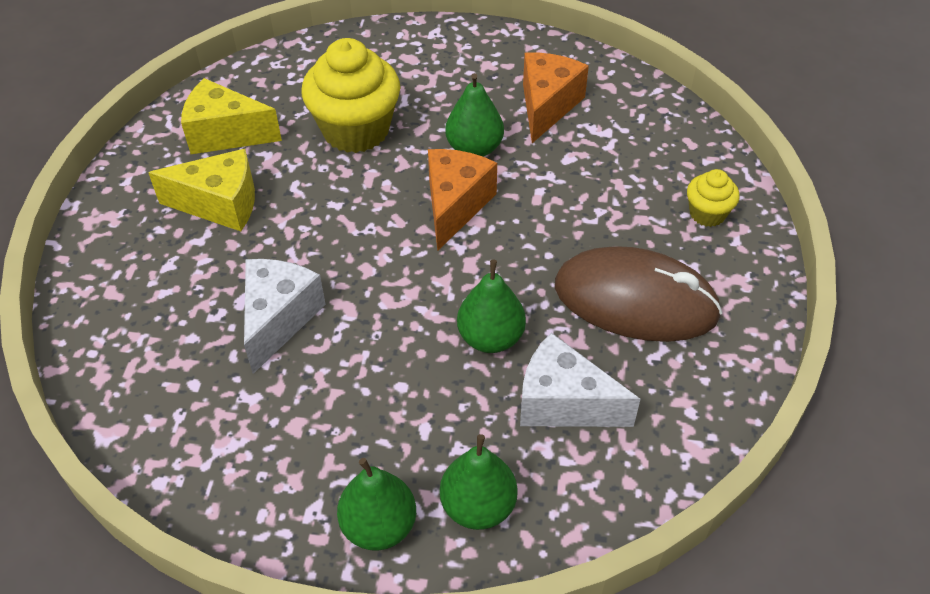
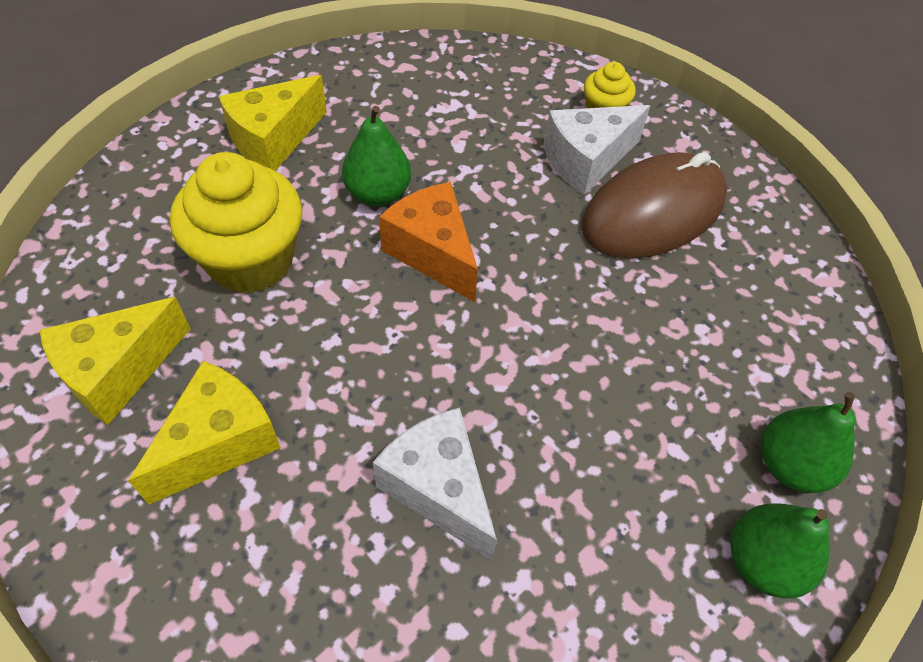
camera: 55 degrees left, 5 degrees up
(461, 74) = (274, 140): none -> yellow cheese
(491, 337) = (612, 331): green pear -> none
(547, 106) = (383, 115): orange cheese -> none
(563, 403) = (723, 330): white cheese -> white cheese (586, 161)

